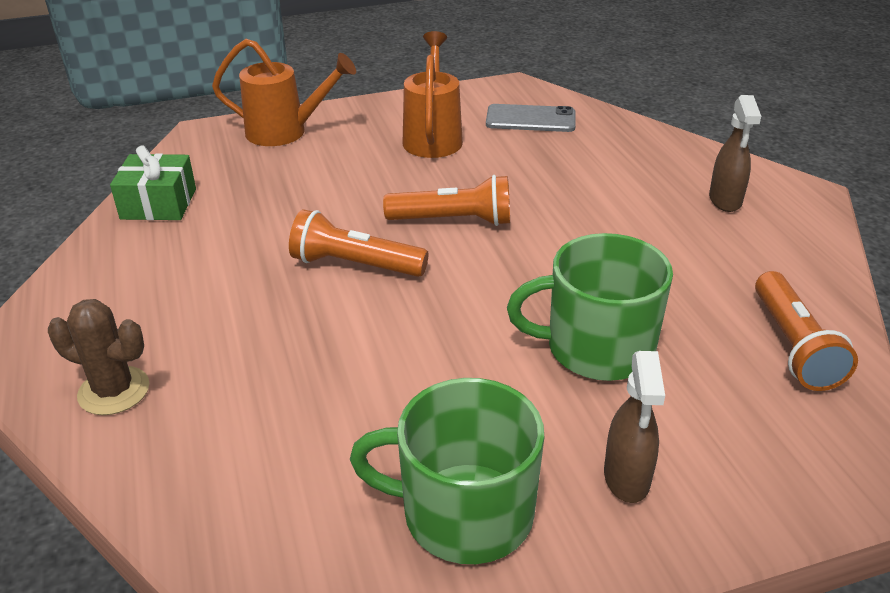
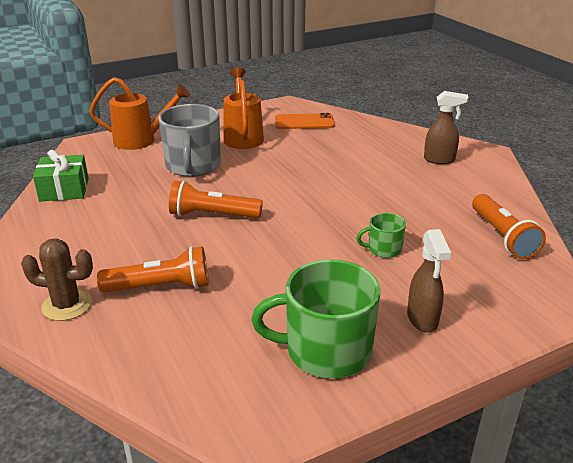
camera: 10 degrees left, 5 degrees down
(348, 180) = (193, 166): none -> grey mug
(454, 220) = (271, 184): orange flashlight -> orange flashlight (161, 287)
(530, 119) = (304, 122): grey phone -> orange phone
(596, 348) = (383, 249): green mug -> green mug, size x0.49
(725, 201) = (439, 160): brown spray bottle -> brown spray bottle turned 75 degrees counterclockwise

